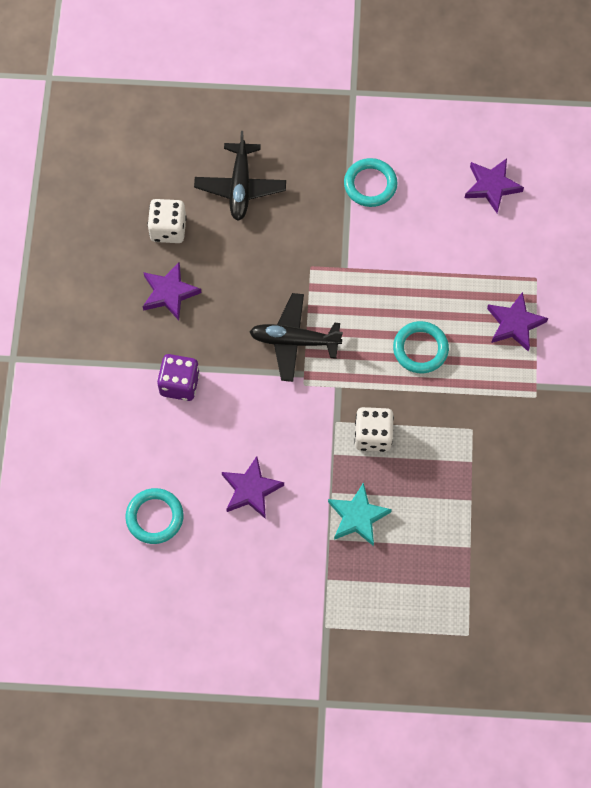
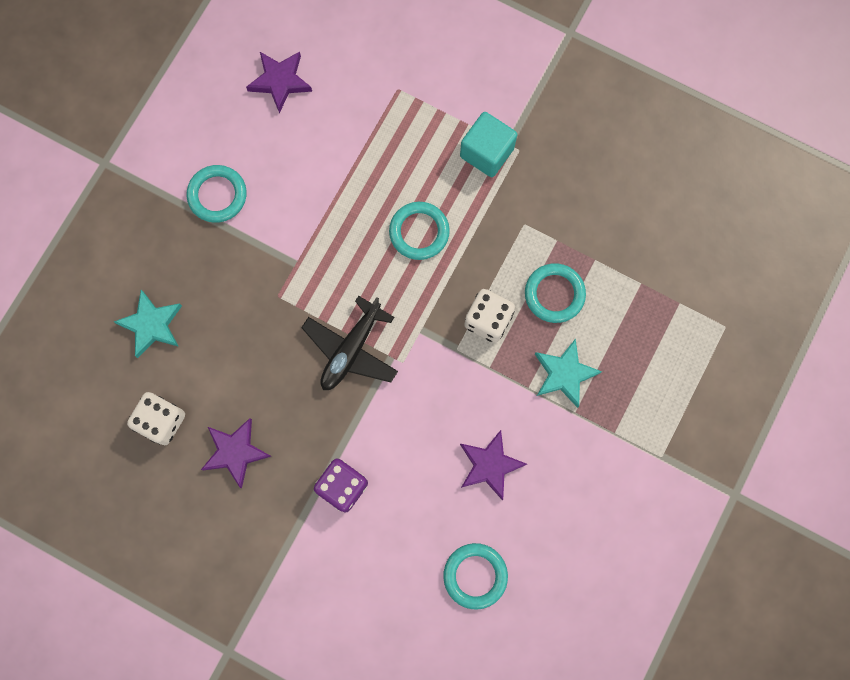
camera: 65 degrees left, 10 degrees up
(240, 187) = (151, 325): black plane -> turquoise star
(423, 479) = (554, 294): none -> turquoise ring
(515, 324) = (436, 132): purple star -> none
(519, 372) = (487, 152): none -> turquoise cube

